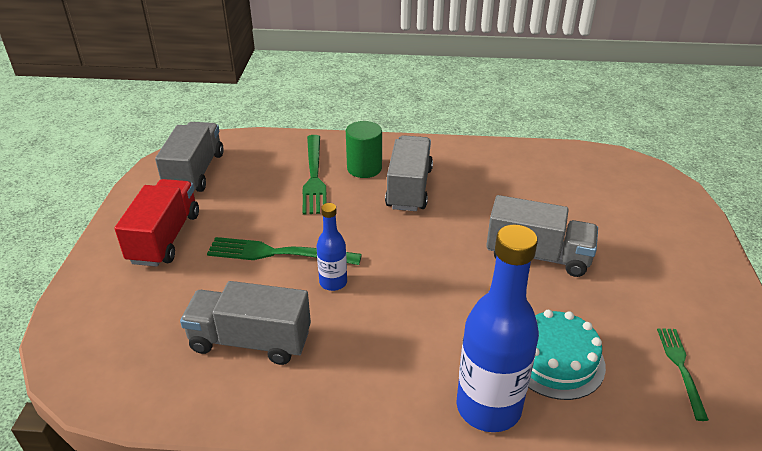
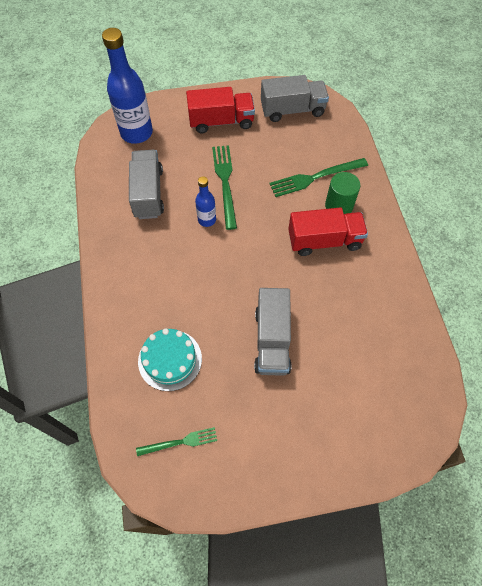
camera: 75 degrees right, 25 degrees up
(409, 188) = (324, 241): grey truck -> red truck
(488, 407) = (124, 324): blue bottle -> blue bottle (136, 133)

